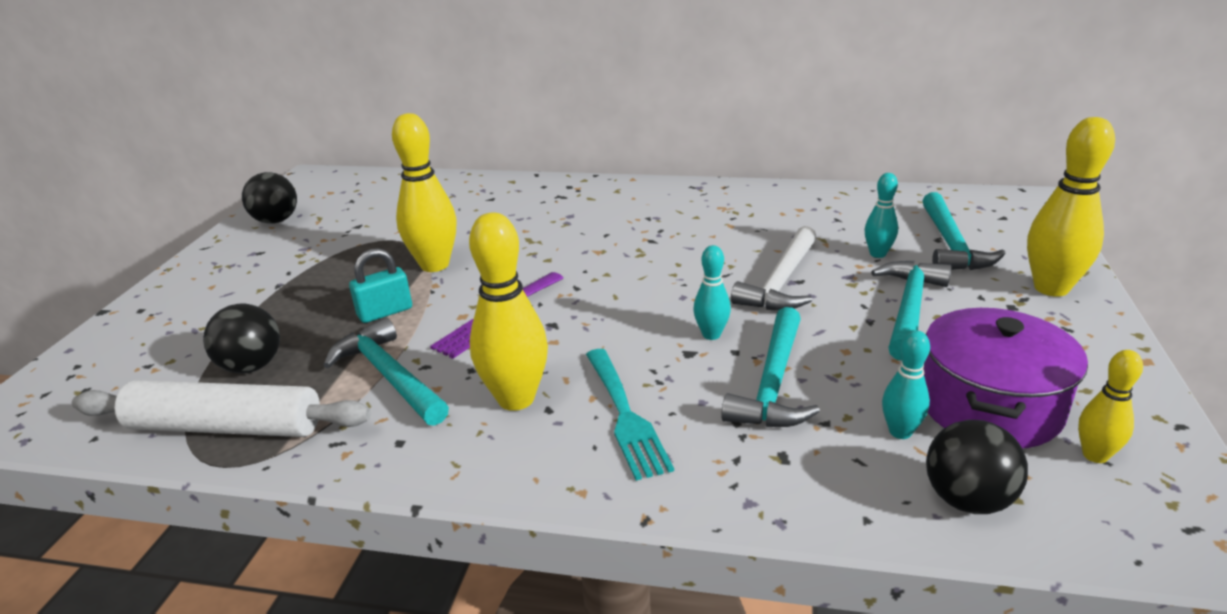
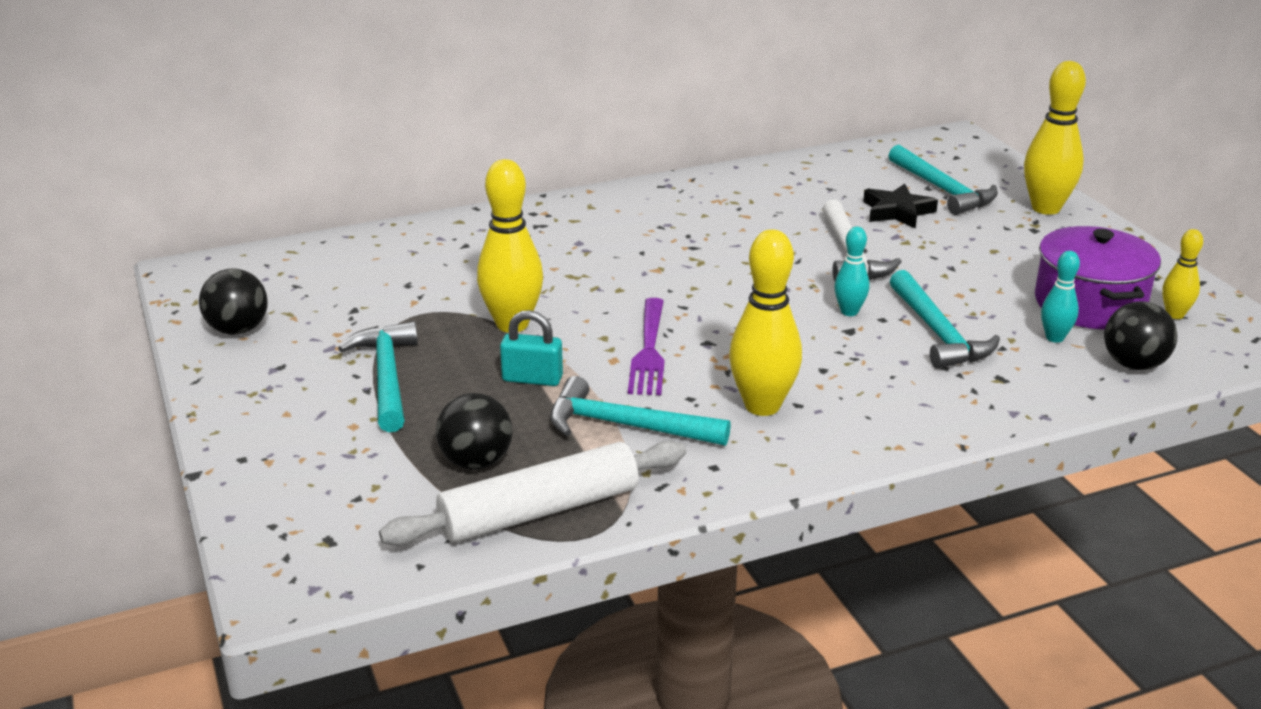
camera: 35 degrees left, 0 degrees up
(385, 312) = (532, 379): turquoise padlock -> turquoise padlock turned 75 degrees clockwise
(625, 415) = (862, 389): turquoise fork -> none
(878, 254) = (897, 212): turquoise bowling pin -> black star
(909, 308) = (968, 250): turquoise hammer -> turquoise hammer (387, 377)

